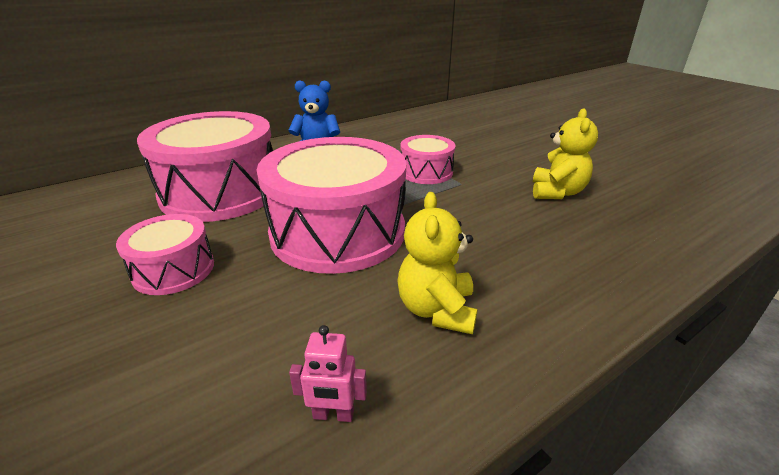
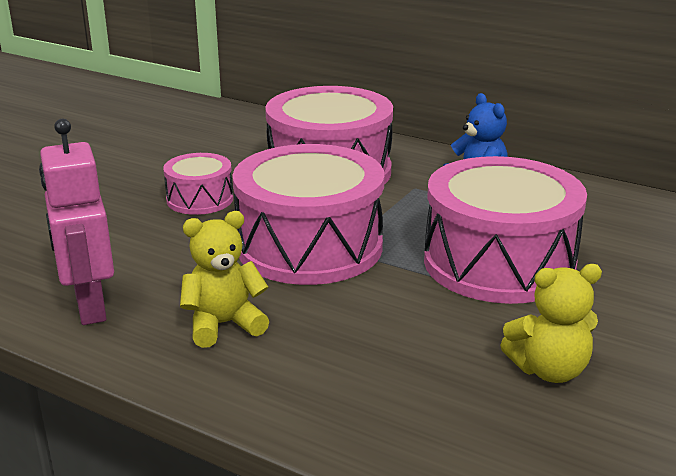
camera: 65 degrees right, 5 degrees down
(333, 415) = (89, 307): pink robot -> pink robot, size x2.22
(426, 172) = (499, 263): pink drum -> pink drum, size x1.99

